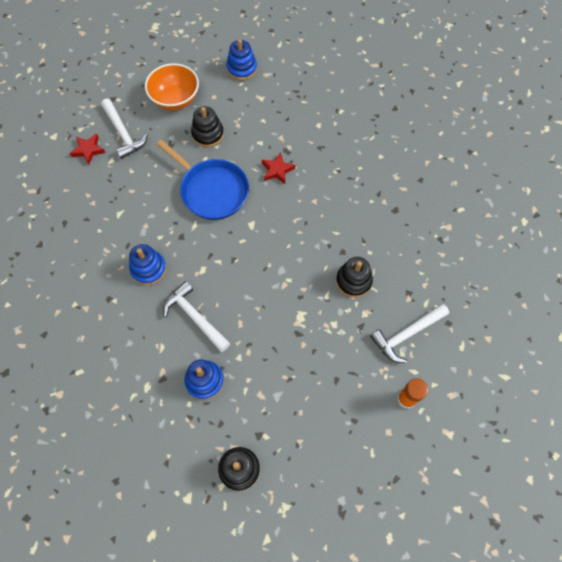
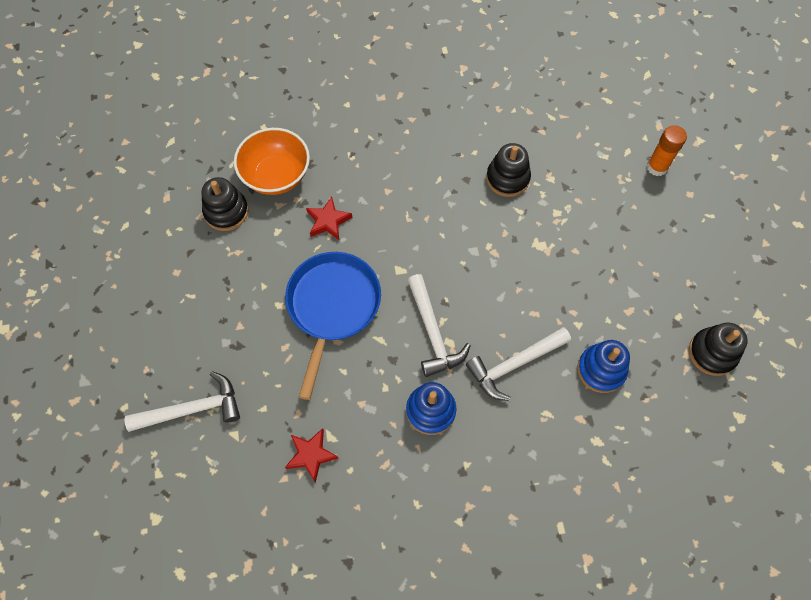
camera: 75 degrees left, 0 degrees up
(88, 150) = (203, 466): red star -> red star (311, 455)
(175, 99) = (159, 324): orange bowl -> orange bowl (276, 176)
(208, 134) = (239, 293): black stacking toy -> black stacking toy (226, 212)
(211, 190) = (332, 307): blue pan -> blue pan turned 45 degrees counterclockwise
(241, 69) = (142, 226): blue stacking toy -> none
(406, 334) = (584, 146): white hammer -> white hammer (433, 333)

